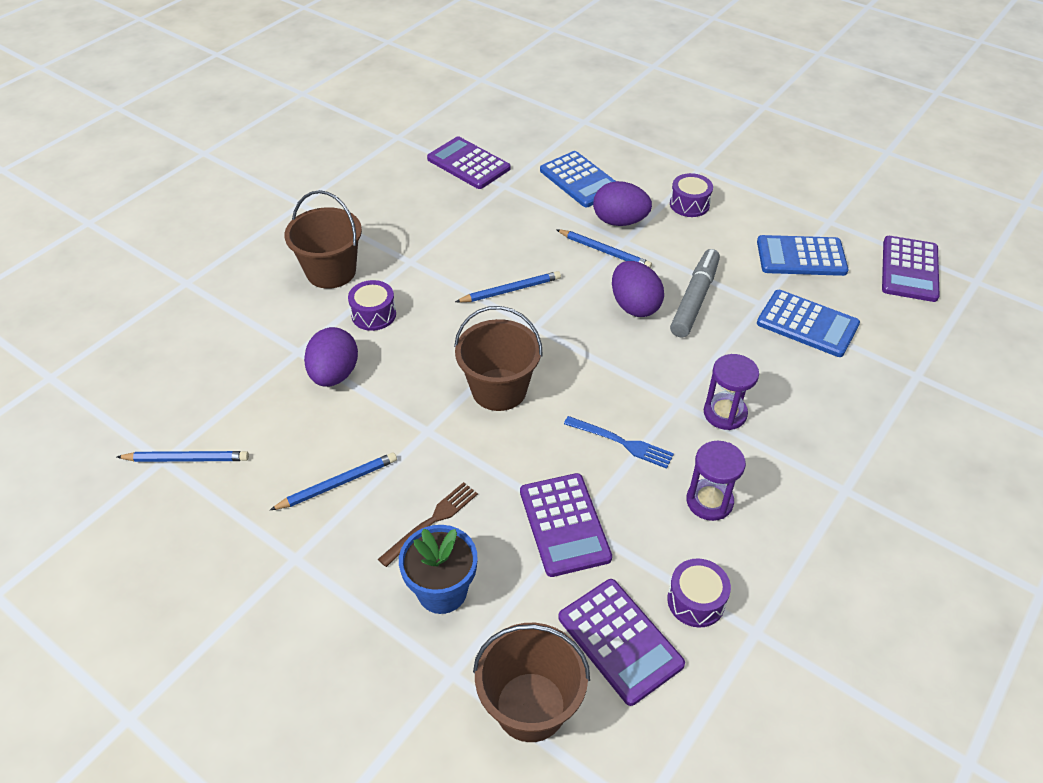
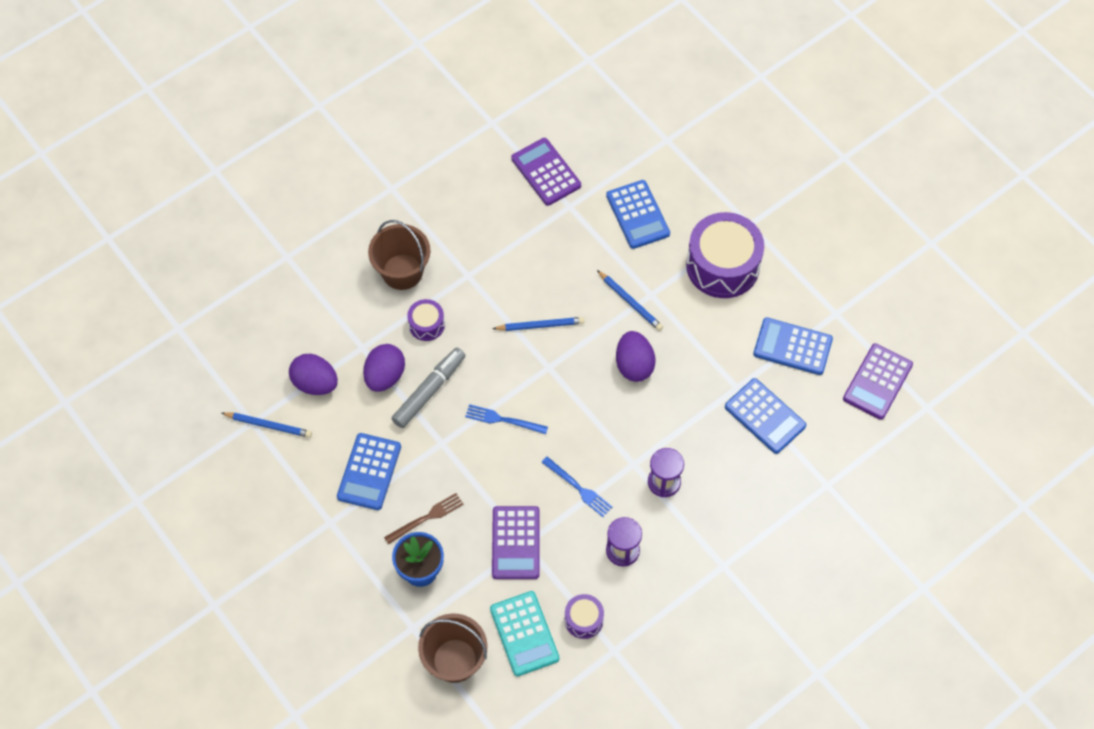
camera: 15 degrees right, 15 degrees up
(338, 483) = (369, 472): blue pencil -> blue calculator
(499, 389) = (503, 420): brown bucket -> blue fork
(619, 221) = (655, 271): purple egg -> purple egg (315, 383)
(620, 641) = (524, 633): purple calculator -> turquoise calculator
(689, 204) = (722, 266): purple drum -> purple drum, size x2.08
(695, 299) = (685, 370): grey marker -> grey marker (429, 391)

